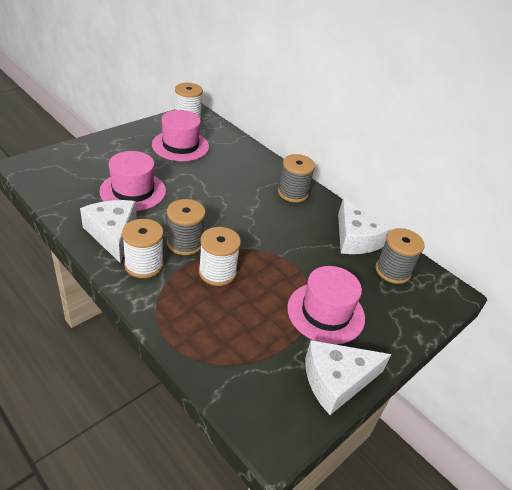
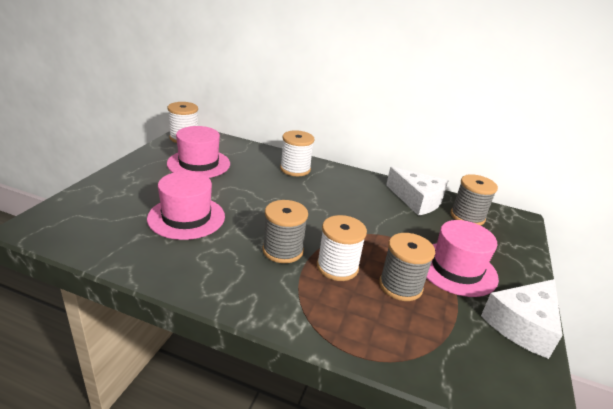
camera: 25 degrees left, 10 degrees down
(112, 234) = (201, 266): white cheese -> none
(144, 265) = (261, 285): white spool -> white spool (295, 169)
(293, 193) = (335, 178): grey spool -> grey spool (400, 286)

